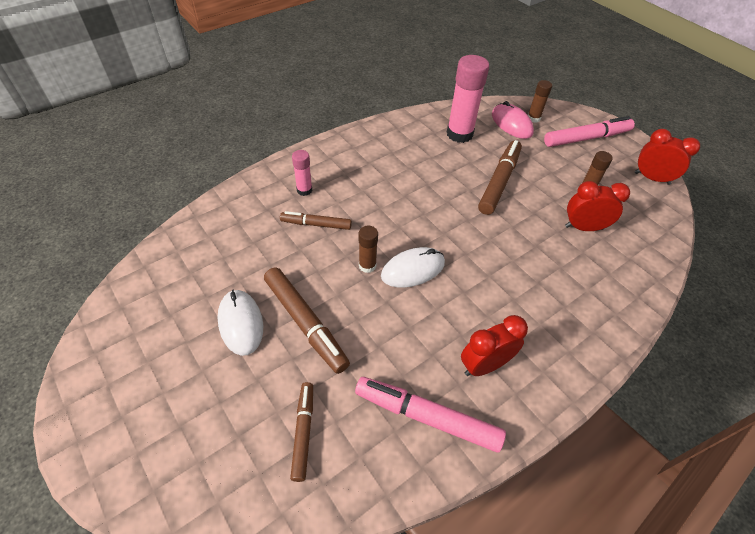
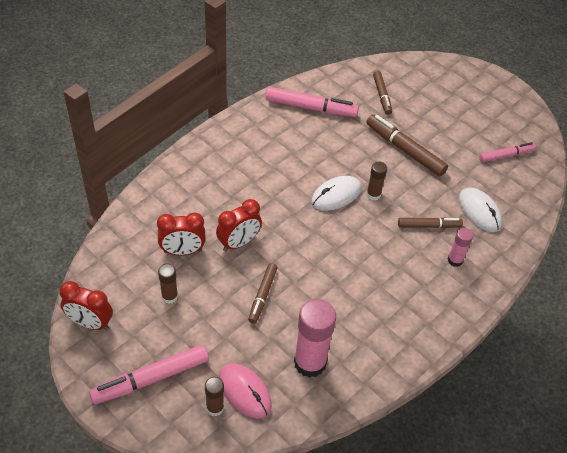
camera: 170 degrees right, 0 degrees up
(171, 300) = (506, 155): none -> pink marker
(240, 323) = (449, 145): white mouse -> white mouse (479, 211)
(484, 365) = (275, 137): red clock -> red clock (239, 243)
(499, 182) = (262, 295): brown marker -> brown marker, size x0.62

